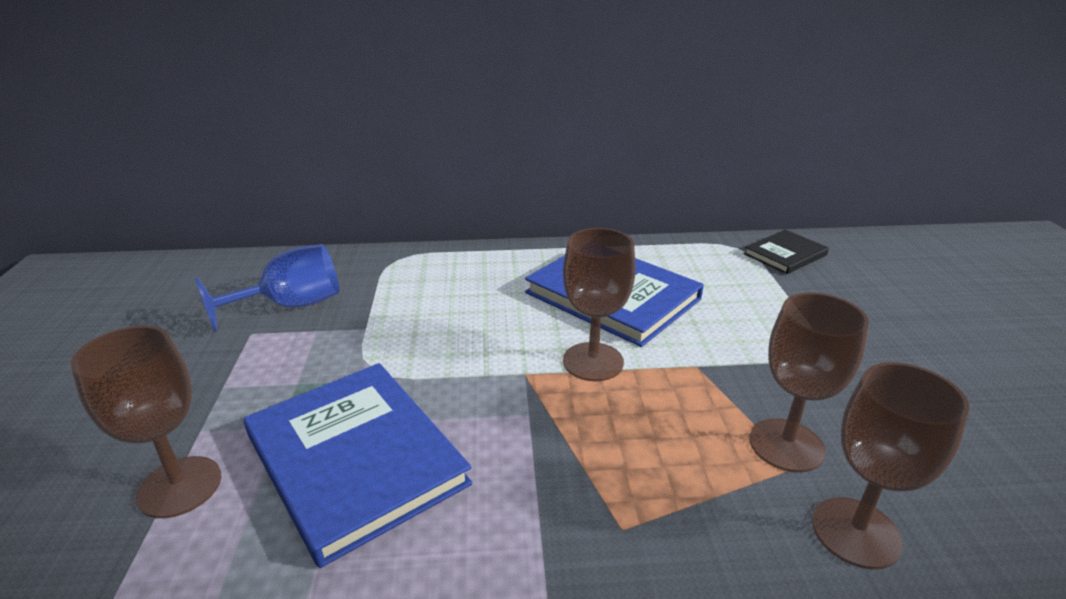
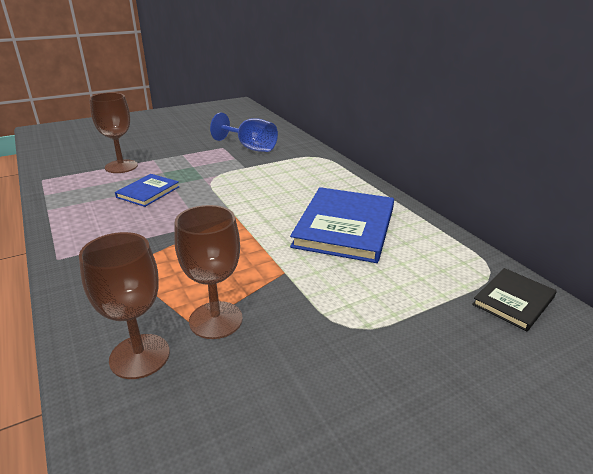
camera: 65 degrees right, 0 degrees up
(355, 459) = (148, 192): blue book -> blue book, size x0.53
(593, 362) = (261, 234): brown goblet -> none
(785, 254) = (513, 301): black book -> black book turned 75 degrees counterclockwise

